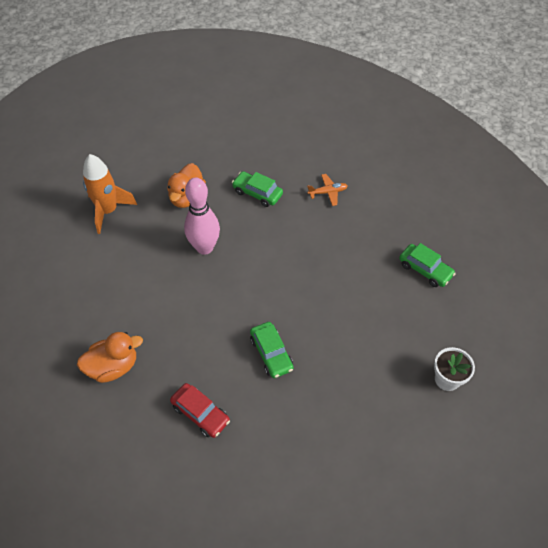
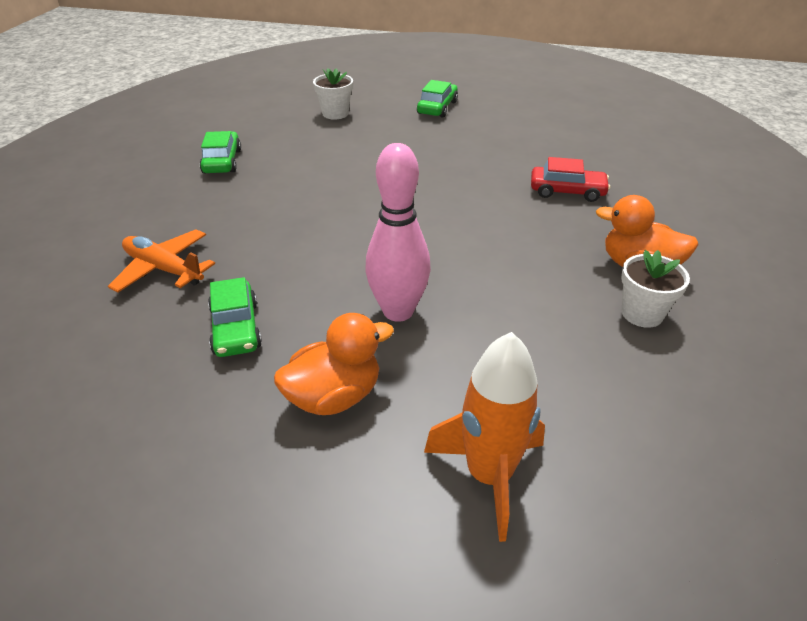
camera: 135 degrees left, 15 degrees down
(94, 330) = (642, 314): none -> white flower pot
(200, 413) = (567, 191): red car -> red car turned 105 degrees clockwise
(271, 353) = (450, 189): green car -> green car (437, 107)
(327, 192) = (164, 269): orange plane -> orange plane, size x1.51

